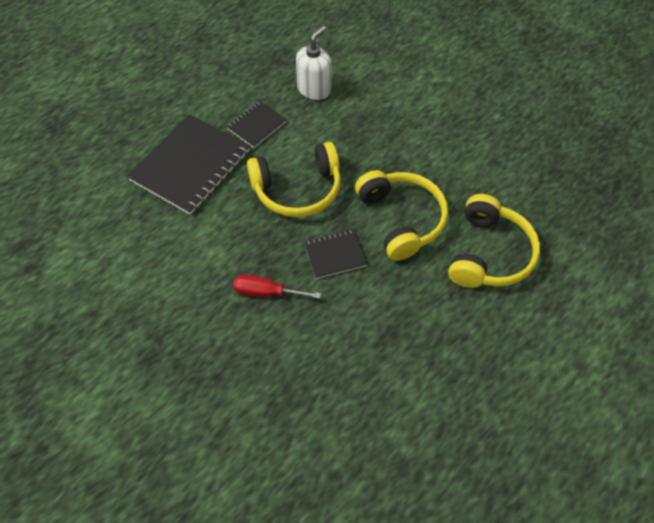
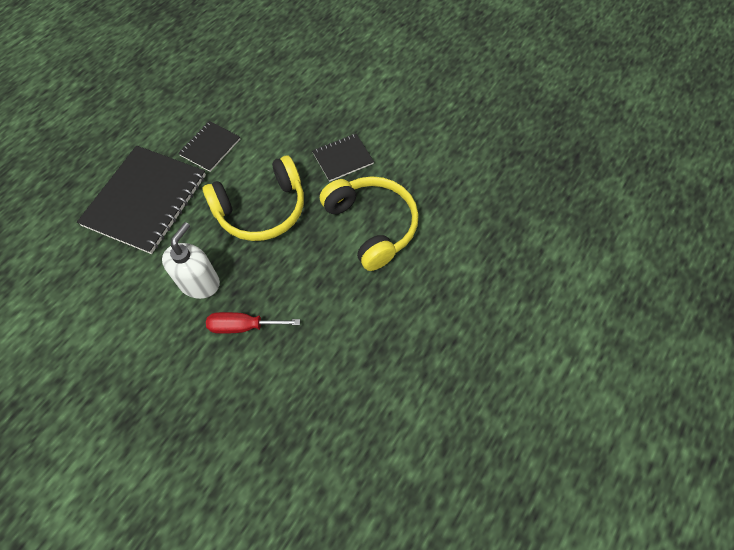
camera: 10 degrees left, 5 degrees up
(314, 89) = (264, 101): white soap dispenser -> white soap dispenser (199, 283)
(335, 255) = (310, 274): black notebook -> black notebook (343, 158)
(489, 254) = (465, 248): yellow headphones -> none

